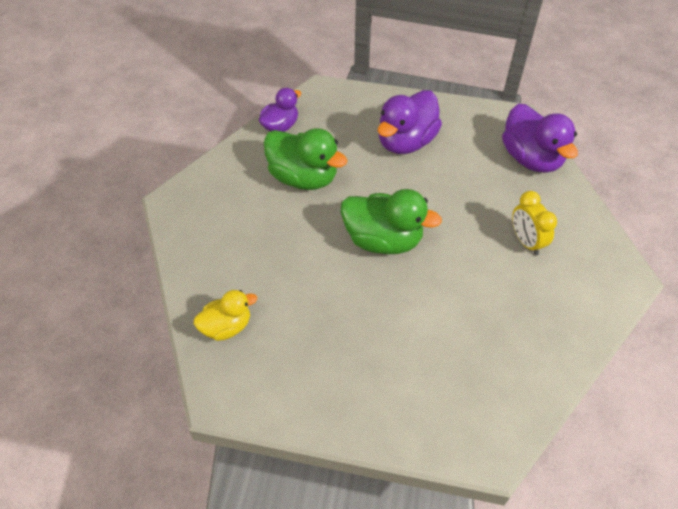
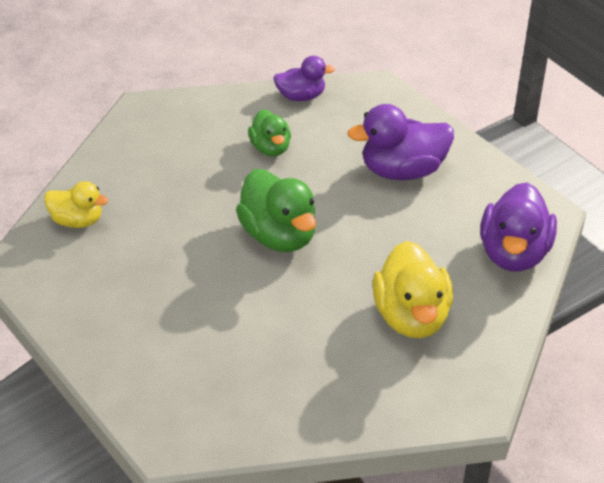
camera: 40 degrees right, 10 degrees down
(303, 177) = (270, 148): green duck -> green duck, size x0.61
(526, 241) = (411, 317): yellow clock -> yellow duck

